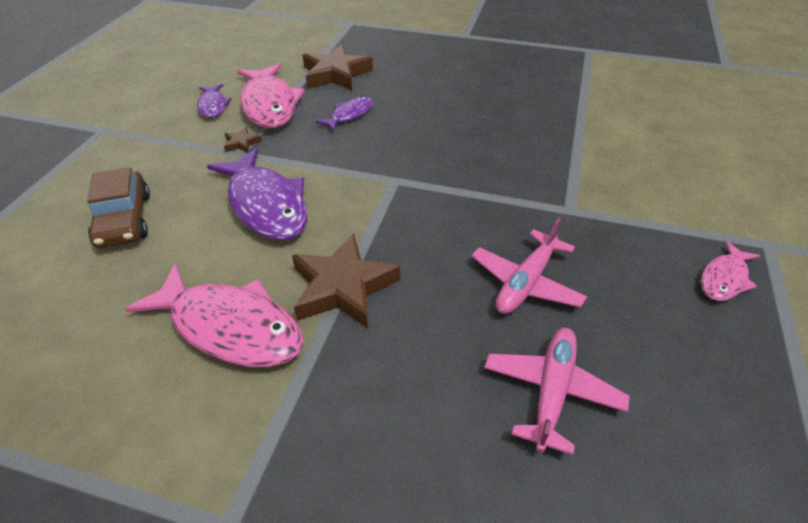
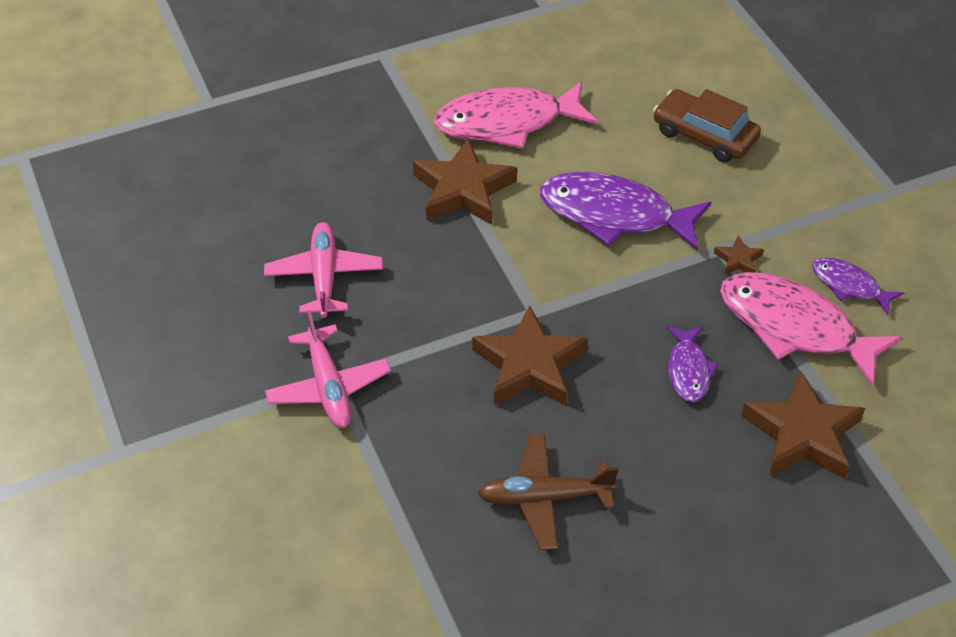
camera: 140 degrees right, 5 degrees up
(432, 157) = (529, 365): none -> brown star
(490, 106) = (544, 497): none -> brown plane
(552, 391) = (253, 208): pink plane -> pink plane (328, 387)
(724, 279) = (154, 380): pink fish -> none

